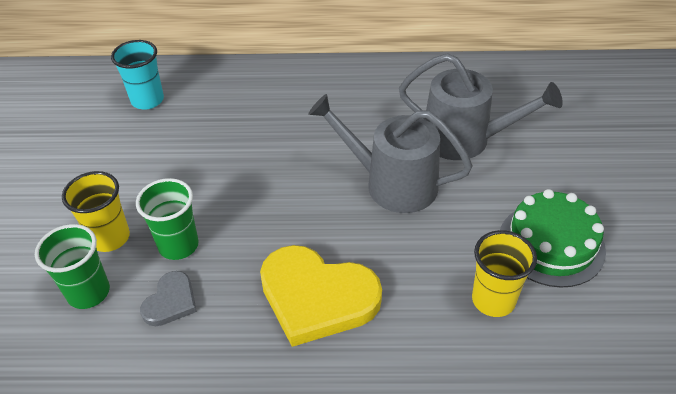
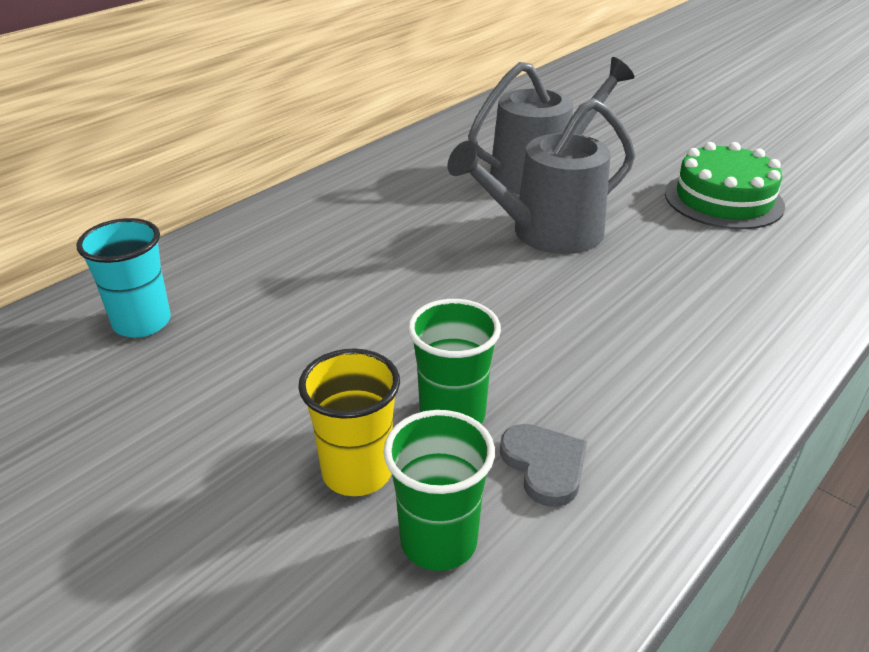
camera: 50 degrees left, 10 degrees down
(317, 297) = (656, 350): yellow heart -> none
(493, 300) = (763, 256): yellow cup -> none

